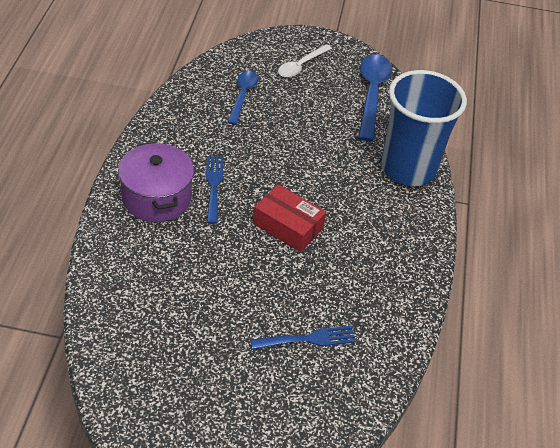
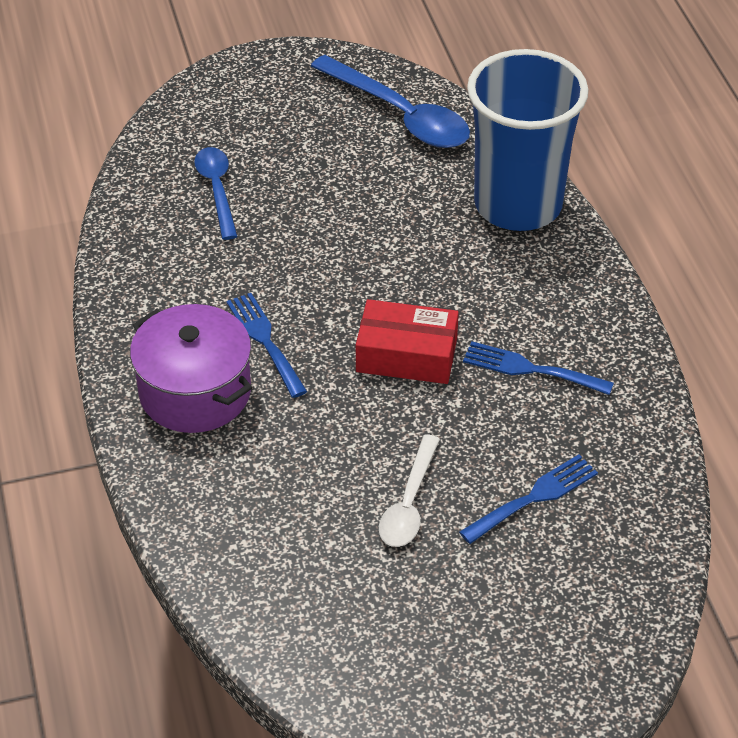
camera: 20 degrees left, 0 degrees up
(301, 66) = (272, 111): white spoon -> white spoon (409, 503)
(355, 264) = (530, 369): none -> blue fork
(372, 94) = (400, 115): blue spoon -> blue spoon turned 150 degrees clockwise

